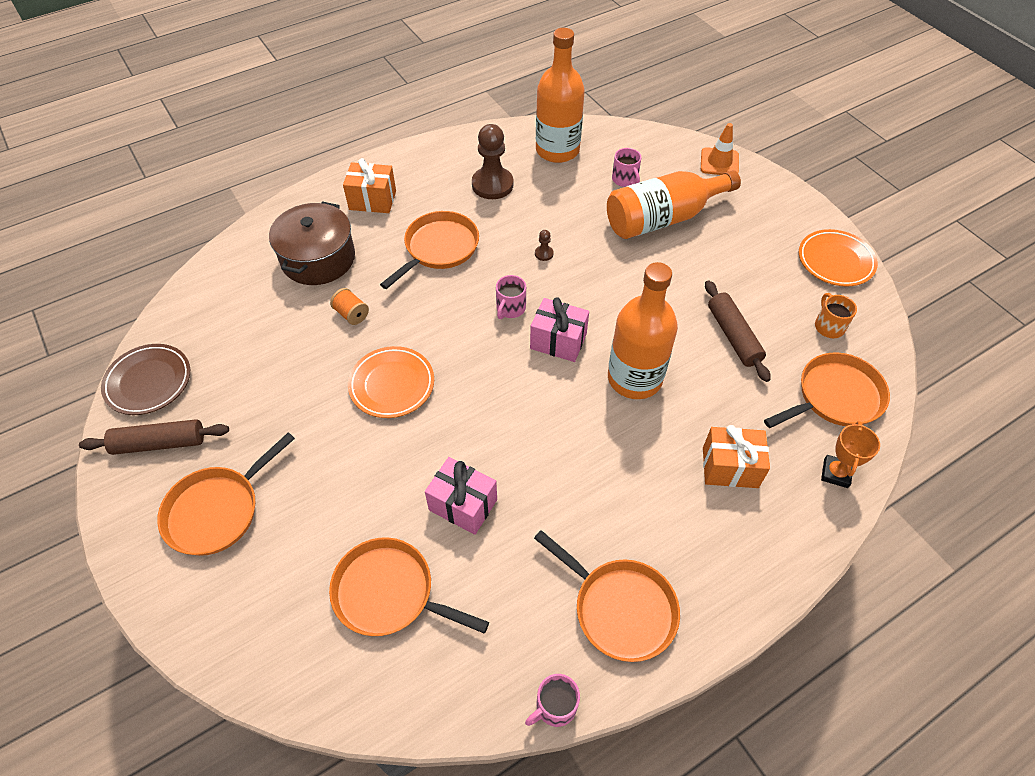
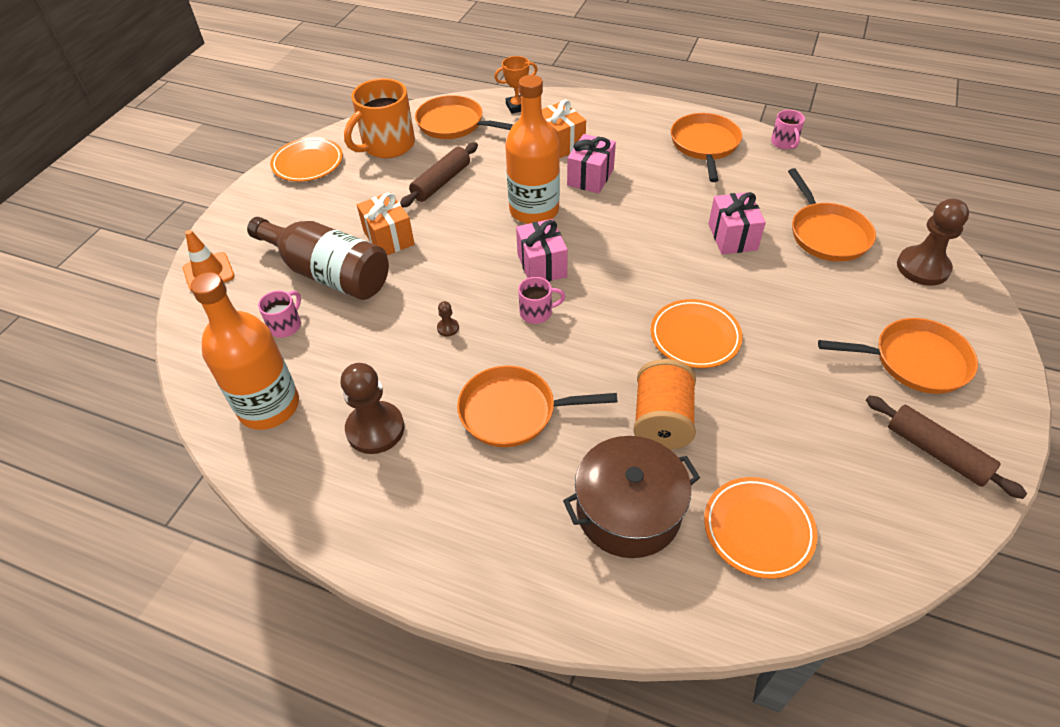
camera: 125 degrees left, 5 degrees down
(148, 382) = (915, 525): brown plate -> none
(240, 306) = (758, 529): none -> orange plate
(272, 634) = (922, 267): none -> brown pawn
(351, 314) = (661, 421): orange spool -> orange spool, size x1.89
(372, 200) = (494, 530): orange gift -> orange gift (389, 238)
(555, 706) = (784, 143): pink mug -> pink mug turned 60 degrees clockwise
(649, 454) = (590, 177): none -> pink gift
(663, 218) = (328, 273): orange bottle -> brown bottle
(828, 326) = (387, 145): orange mug -> orange mug, size x2.02

